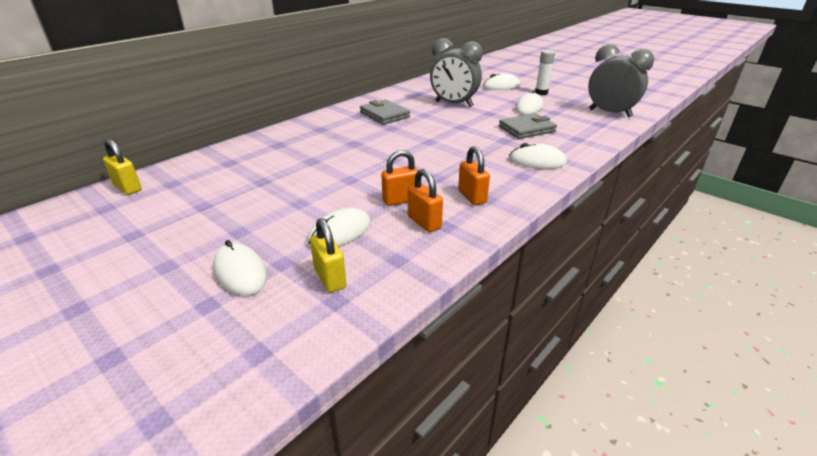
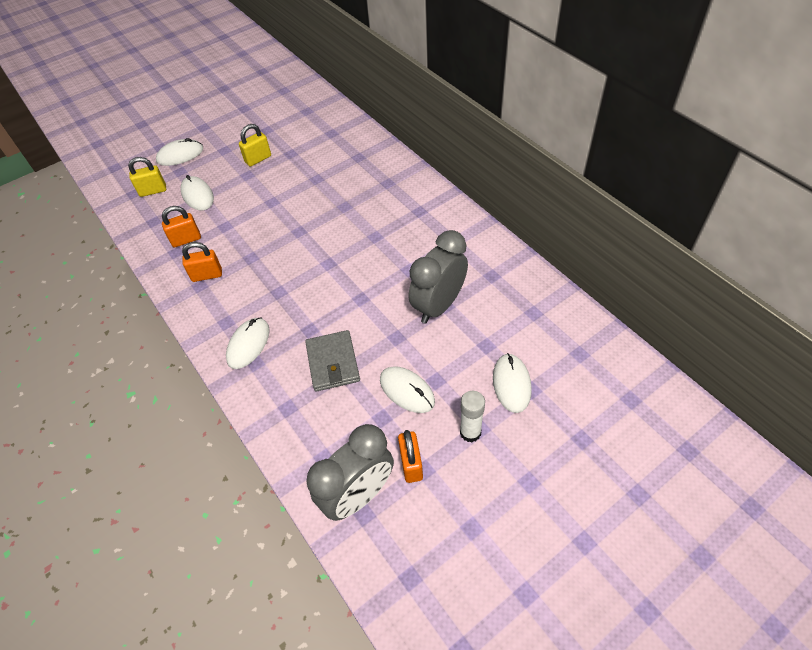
camera: 105 degrees right, 20 degrees up
(128, 188) = (308, 93): yellow padlock -> yellow padlock (258, 159)
(384, 115) = (416, 234): grey wallet -> none
(401, 200) = (223, 230): orange padlock -> orange padlock (411, 464)

